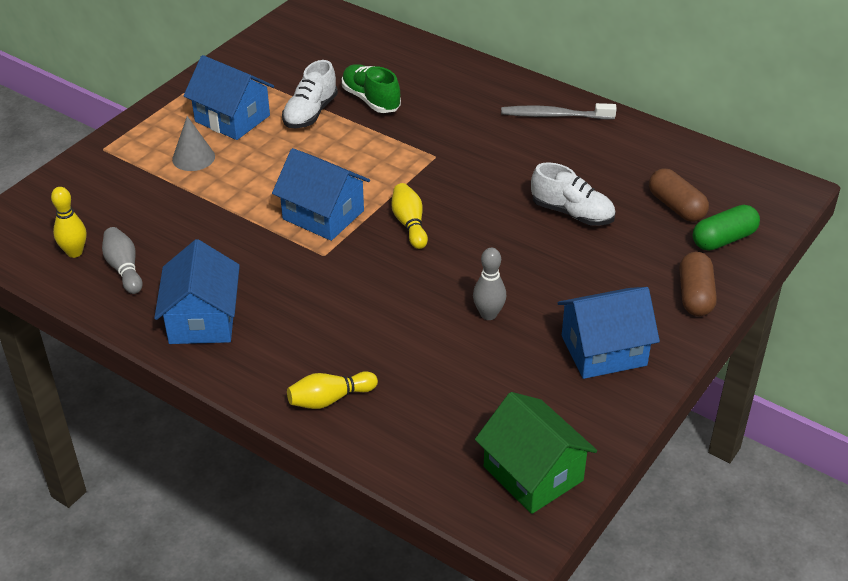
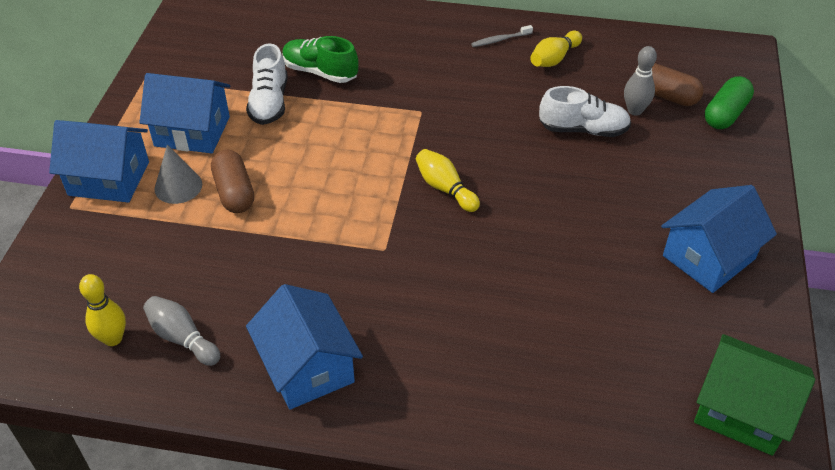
camera: 25 degrees left, 5 degrees up
(323, 215) = (355, 206): blue house -> blue house (109, 178)
(329, 399) = (499, 408): yellow bowling pin -> yellow bowling pin (554, 59)
(488, 314) = (583, 257): grey bowling pin -> grey bowling pin (635, 110)
(554, 115) = (500, 40): grey toothbrush -> grey toothbrush, size x0.58
(695, 295) = (742, 175): brown capsule -> brown capsule (234, 192)

